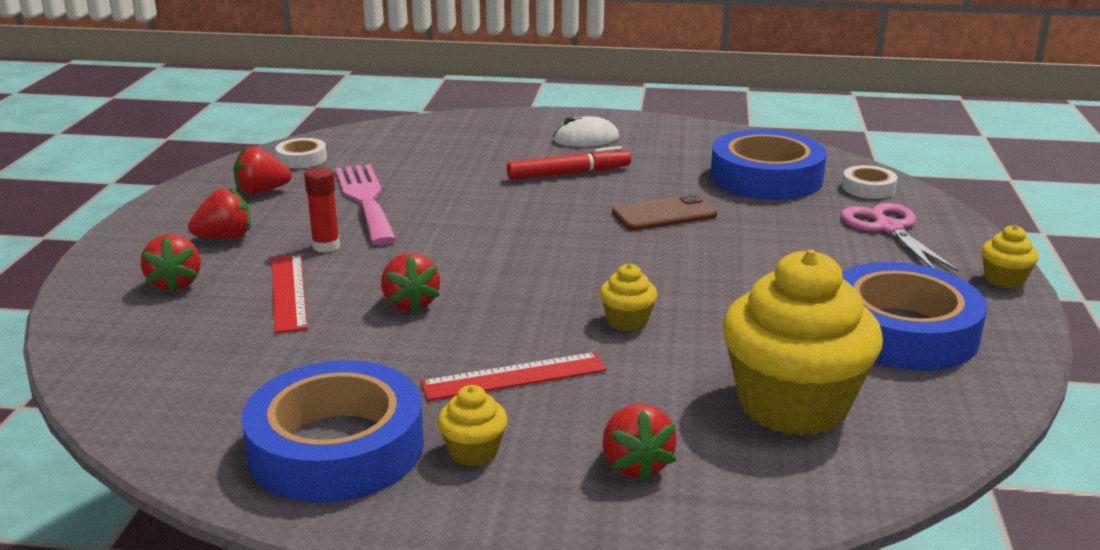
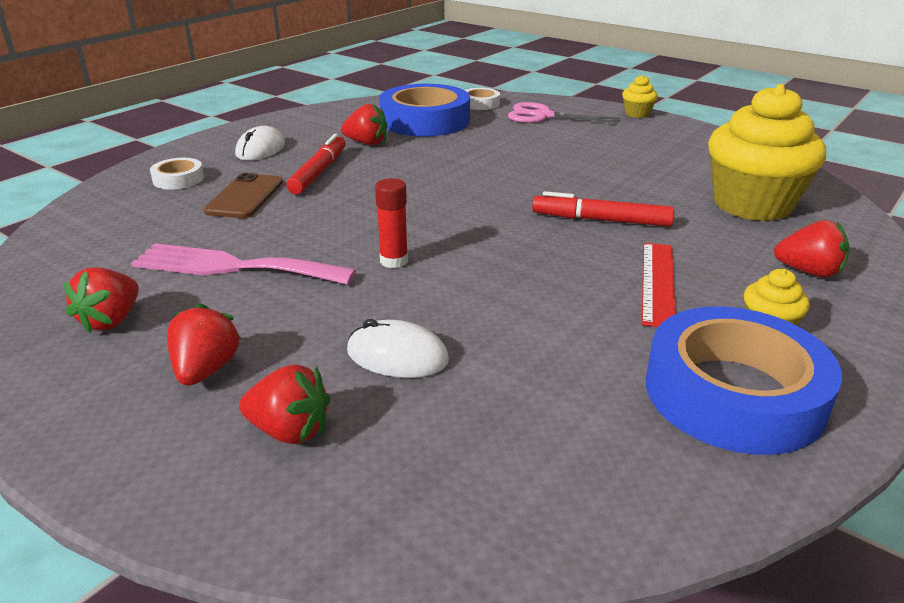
camera: 60 degrees left, 5 degrees up
(288, 292) = (397, 356): red ruler -> white mouse
(302, 159) = (62, 278): white tape -> white tape (178, 179)
(326, 246) = (314, 311): red glue stick -> red glue stick (394, 261)
(410, 303) = (490, 296): red strawberry -> red strawberry (366, 143)
(627, 321) = (601, 220): yellow cupcake -> red marker
(664, 214) = (441, 163): brown phone -> brown phone (245, 197)
(902, 331) = (679, 152): blue tape -> none

